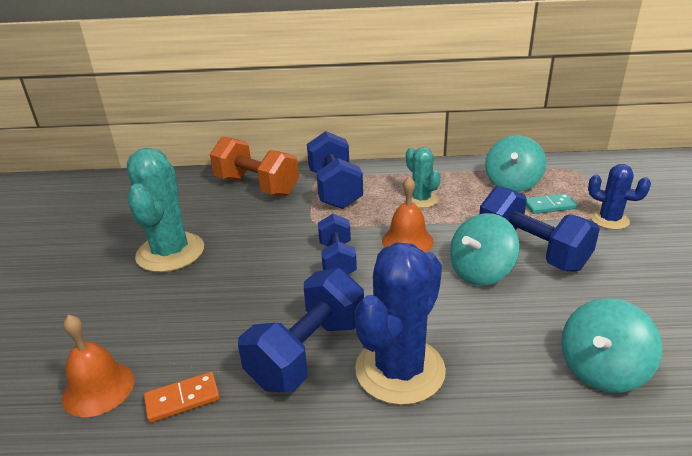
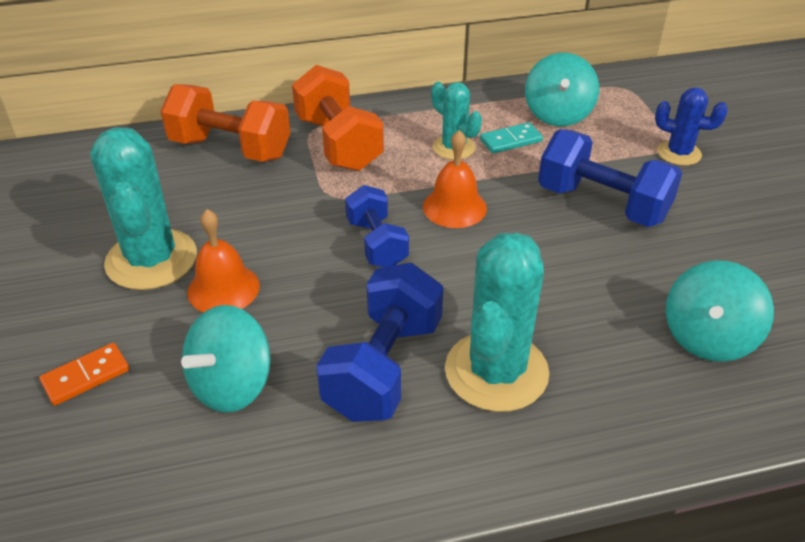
camera: 15 degrees left, 10 degrees up
(98, 388) = (140, 453): orange bell -> orange bell (223, 288)
(182, 399) = (254, 447): orange domino -> orange domino (86, 376)
(334, 189) = (338, 143): blue dumbbell -> orange dumbbell
(400, 370) = (496, 371): blue cactus -> turquoise cactus
(481, 272) = (552, 238): turquoise spinning top -> turquoise spinning top (231, 385)
(549, 206) = (608, 141): turquoise domino -> turquoise domino (510, 140)

